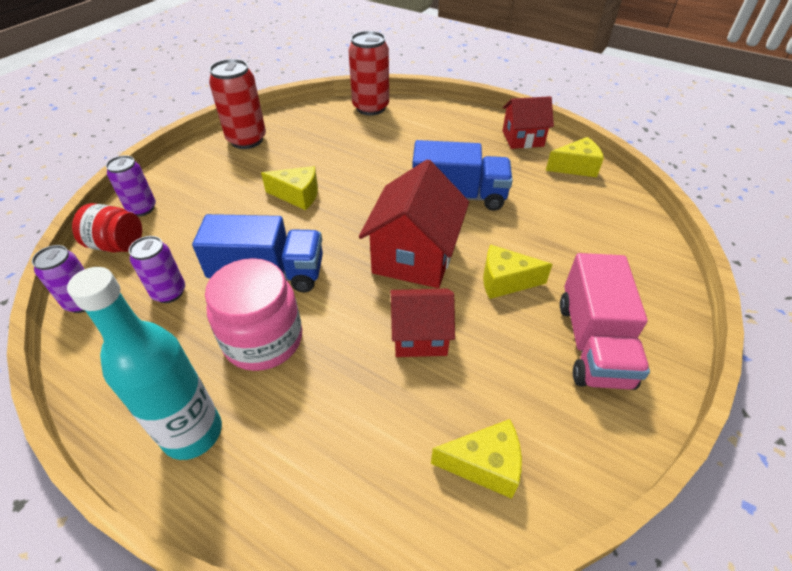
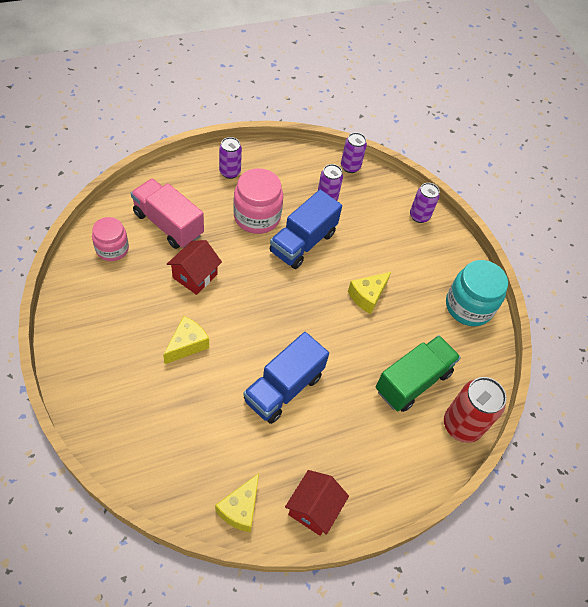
camera: 120 degrees right, 10 degrees up
(117, 245) = (389, 193): red jar -> none
(192, 433) = (230, 172): turquoise bottle -> purple can
(247, 140) = (468, 306): red can -> turquoise jar
(361, 139) = (413, 381): none -> green truck
(414, 256) = (251, 316): red house -> none
(484, 465) = (112, 249): yellow cheese -> pink jar
(593, 343) = (109, 345): pink truck -> pink truck (168, 224)

